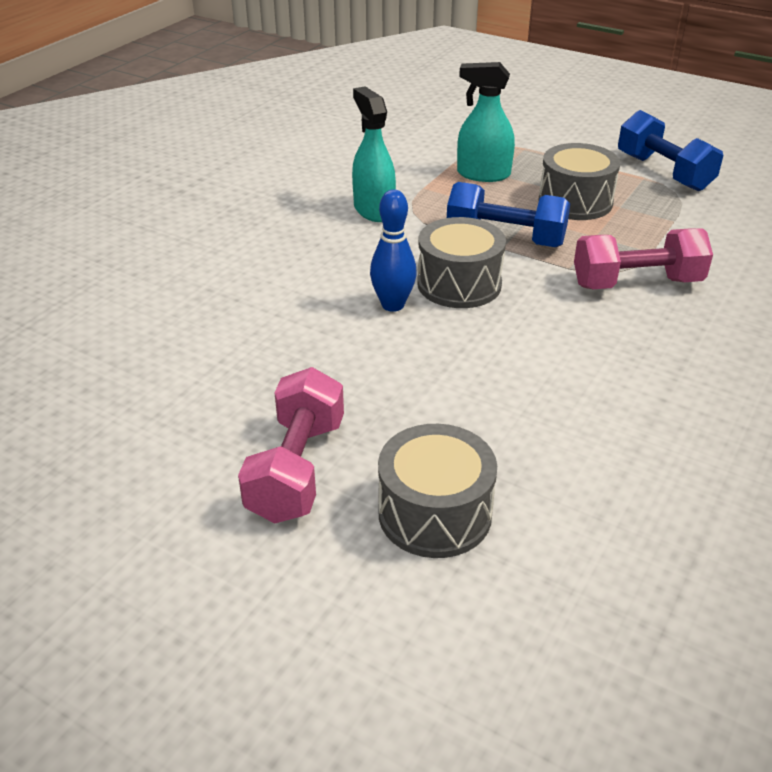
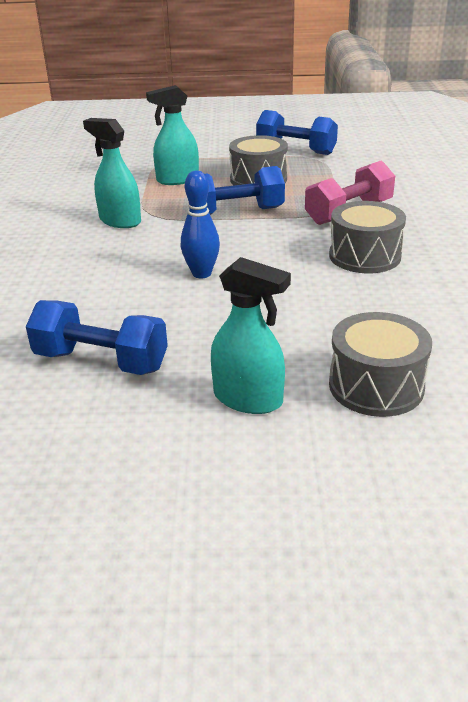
camera: 30 degrees left, 5 degrees down
(208, 369) = (101, 361): none -> blue dumbbell
(296, 469) = (248, 399): pink dumbbell -> turquoise spray bottle
(459, 284) = (234, 247): grey drum -> grey drum (364, 256)

